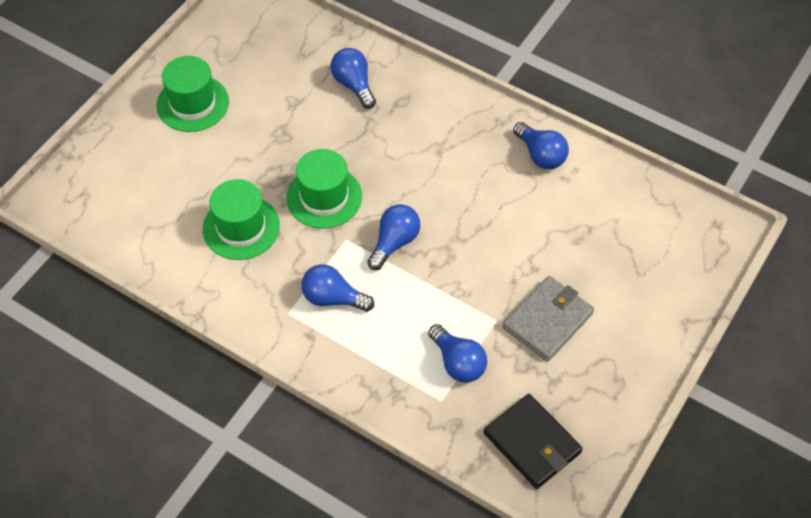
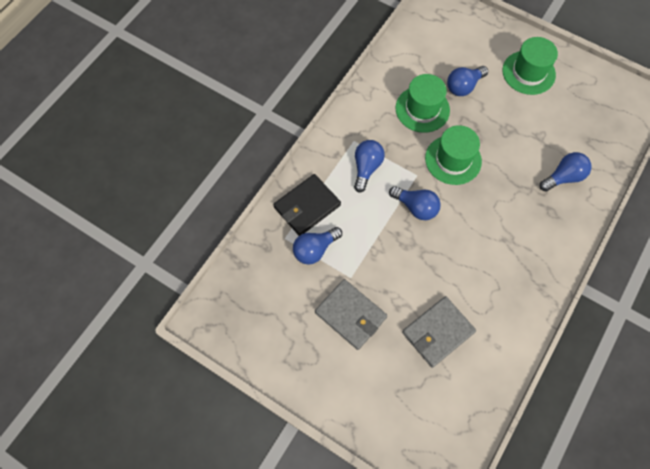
camera: 90 degrees right, 10 degrees up
(532, 443) = (249, 298): black wallet -> black wallet (307, 206)
(541, 155) = (510, 319): blue light bulb -> blue light bulb (463, 86)
(563, 228) = (438, 332): none -> grey wallet

